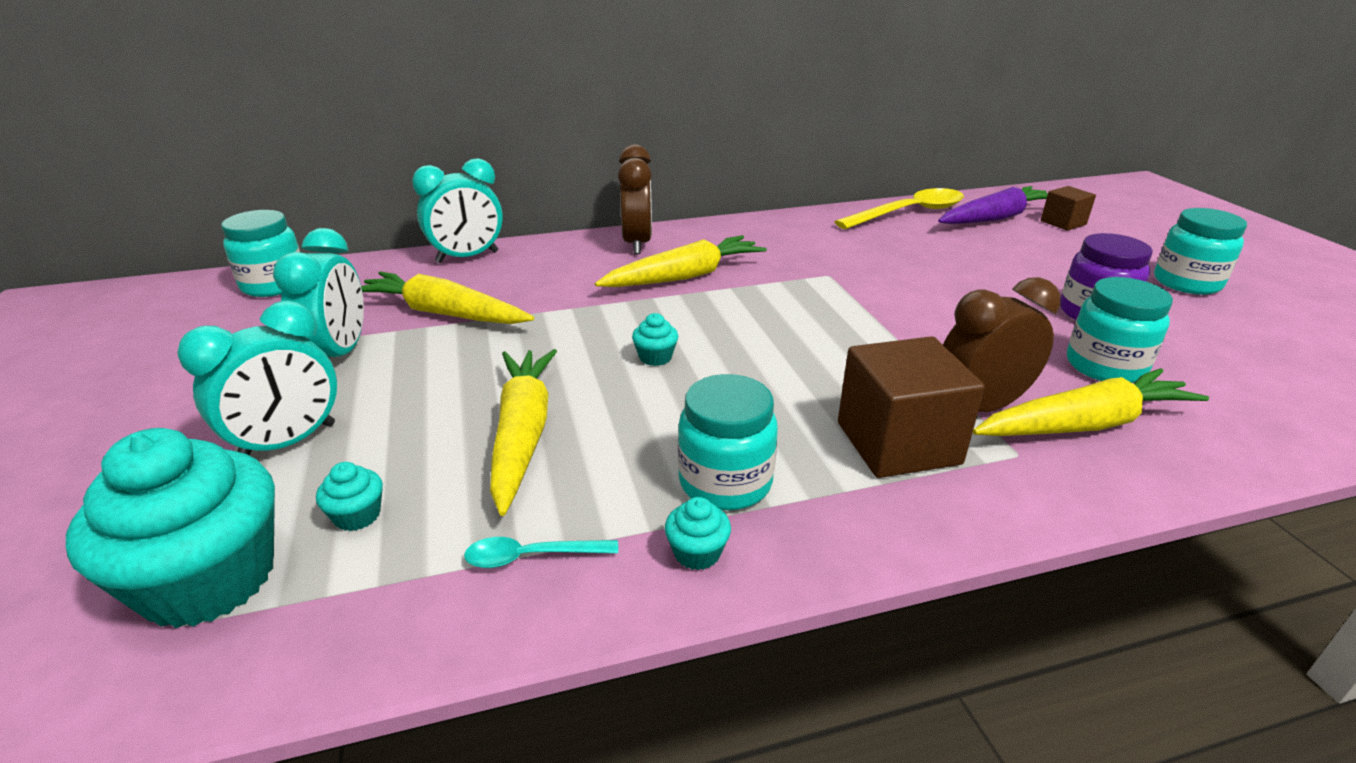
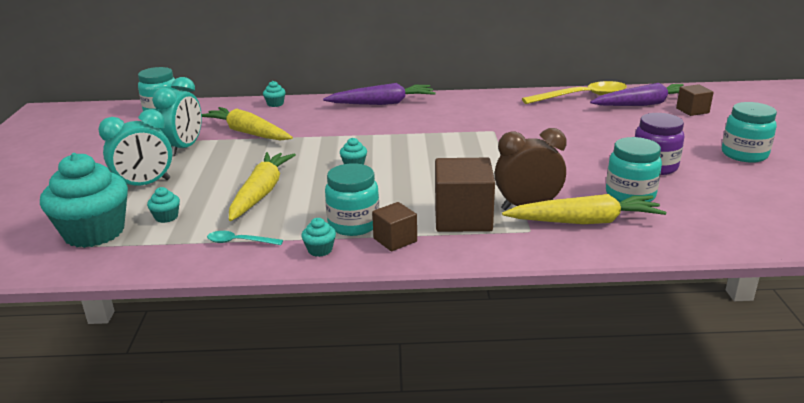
camera: 15 degrees right, 5 degrees down
(467, 257) = (275, 104): turquoise clock -> turquoise cupcake
(637, 243) = (382, 103): brown clock -> purple carrot
(685, 276) = (400, 124): yellow carrot -> none
(817, 507) = (395, 240): none -> brown cube

